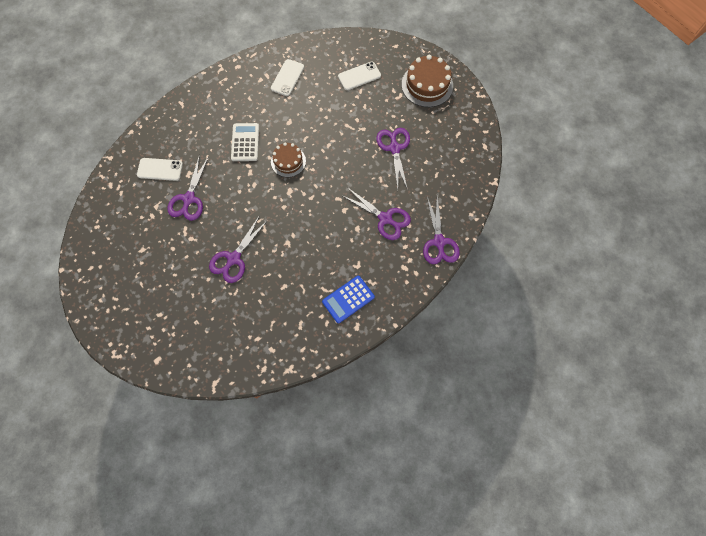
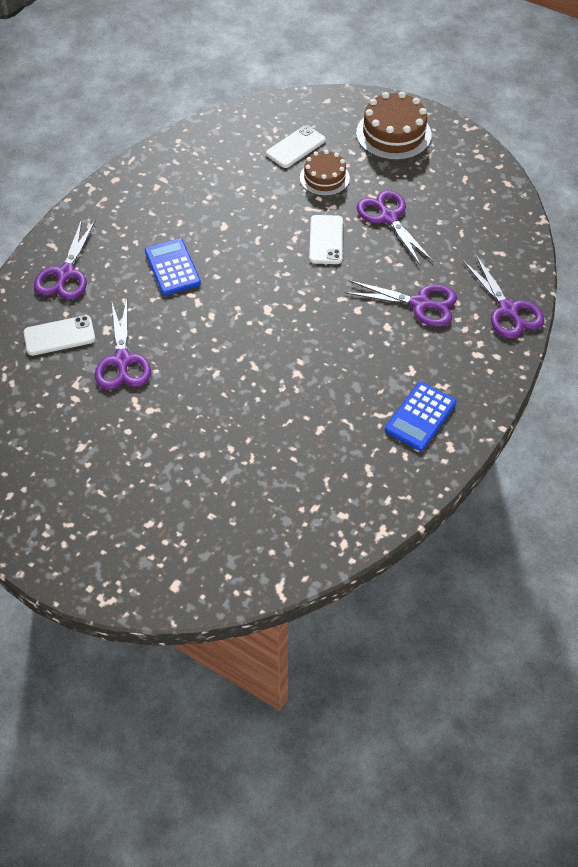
camera: 20 degrees left, 15 degrees down
(234, 258) = (228, 416): purple scissors -> purple scissors (66, 273)
(245, 142) = (172, 267): white calculator -> blue calculator
(287, 78) = (195, 174): white phone -> white phone (326, 240)
(288, 161) = (247, 273): brown cake -> brown cake (324, 178)

